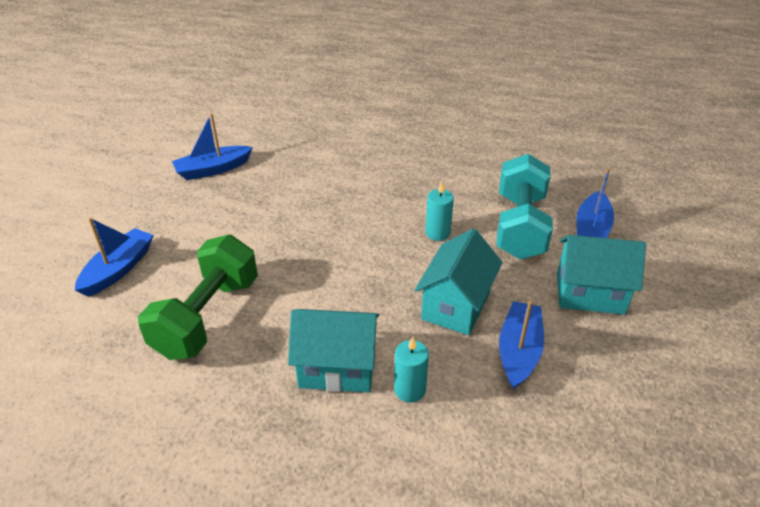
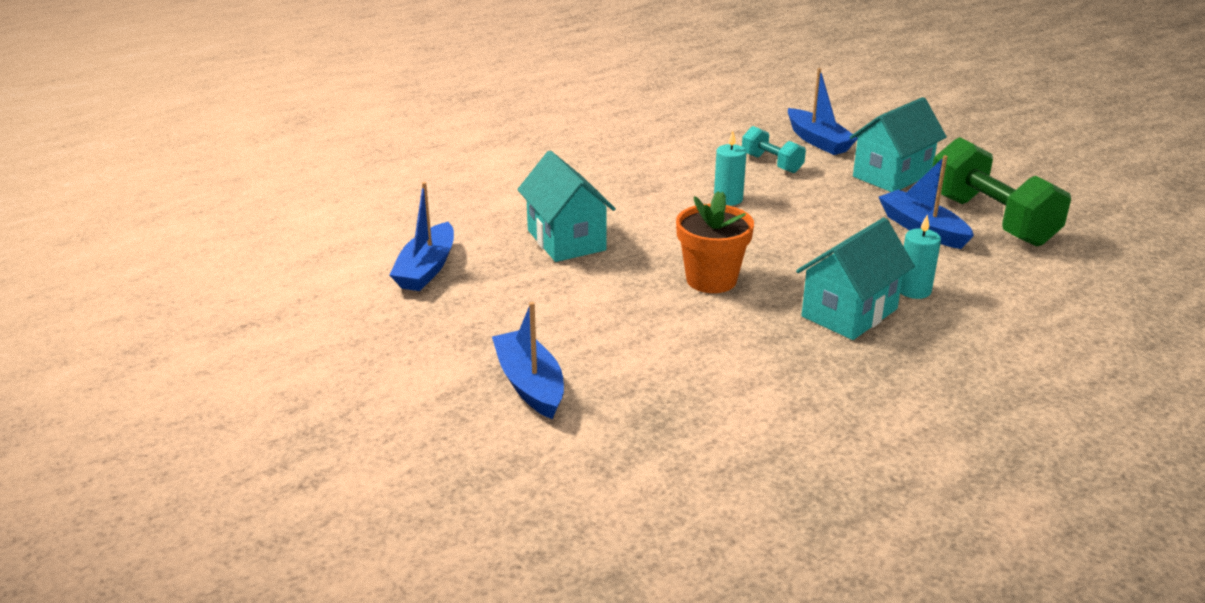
camera: 50 degrees left, 10 degrees down
(207, 317) = (691, 354): green dumbbell -> green dumbbell (991, 220)
(314, 279) = (711, 280): none -> orange flower pot
(456, 305) = (836, 231): turquoise house -> turquoise house (566, 240)
(520, 226) = (772, 163): turquoise dumbbell -> turquoise dumbbell, size x0.52

